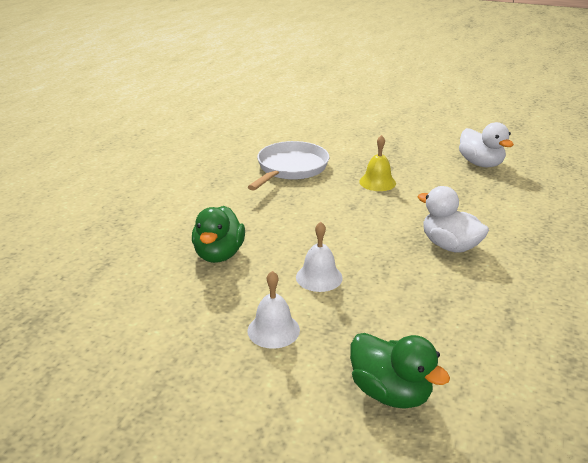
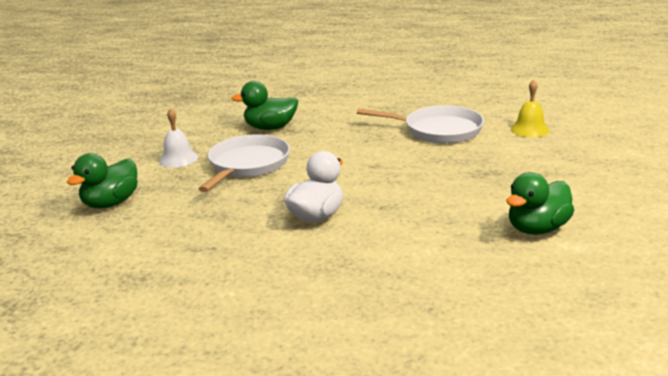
camera: 80 degrees right, 5 degrees down
(319, 277) = (247, 165): white bell -> white pan
(377, 182) = (436, 172): yellow bell -> yellow bell (530, 129)
(480, 164) = (537, 229): white duck -> green duck

